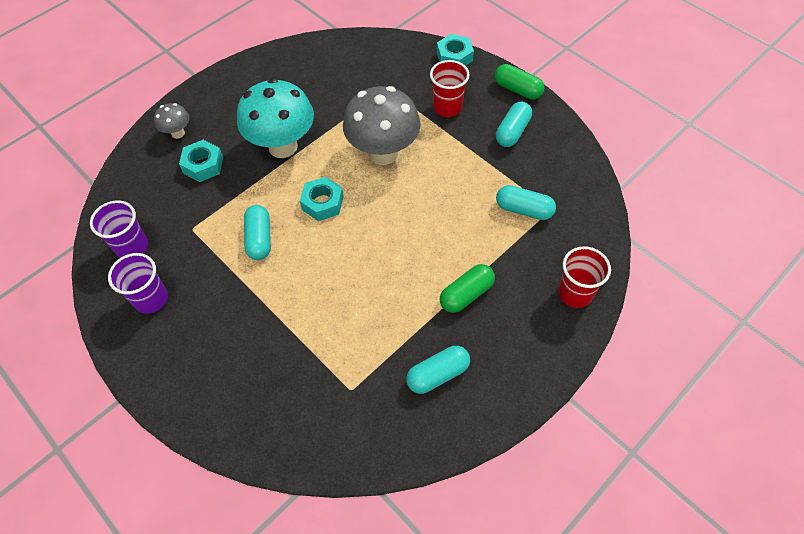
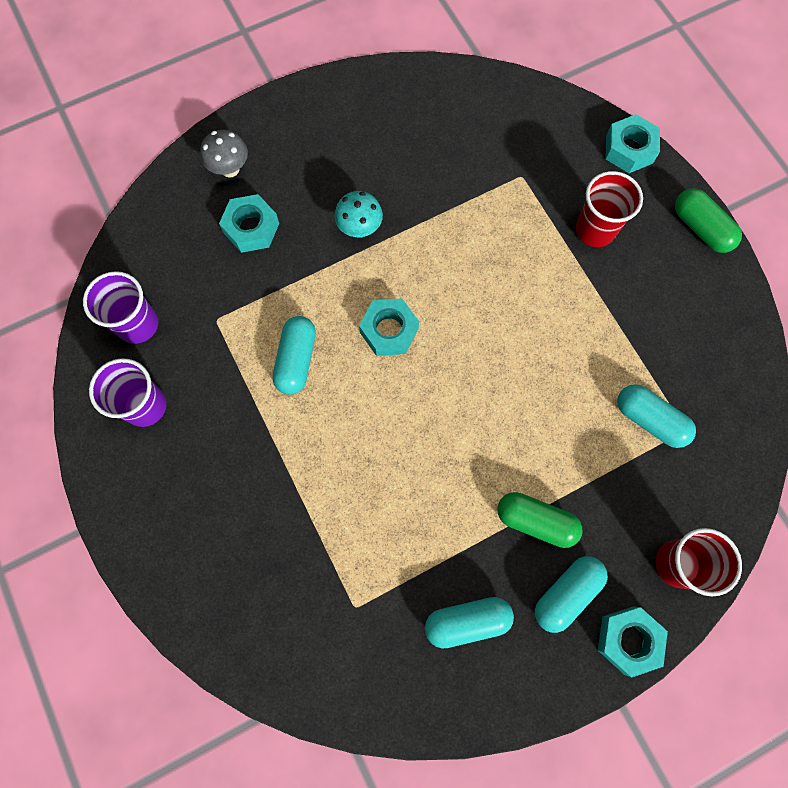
camera: 15 degrees right, 15 degrees up
(283, 146) = (359, 229): turquoise mushroom -> turquoise mushroom, size x0.47
(383, 153) = (488, 277): grey mushroom -> none
(466, 294) = (536, 521): green capsule -> green capsule turned 45 degrees clockwise
(512, 132) = (672, 294): turquoise capsule -> turquoise capsule (566, 593)
(558, 352) = (628, 640): none -> turquoise nut

